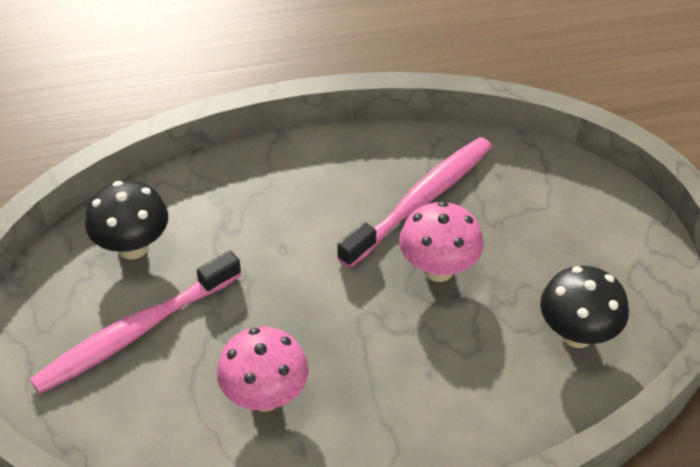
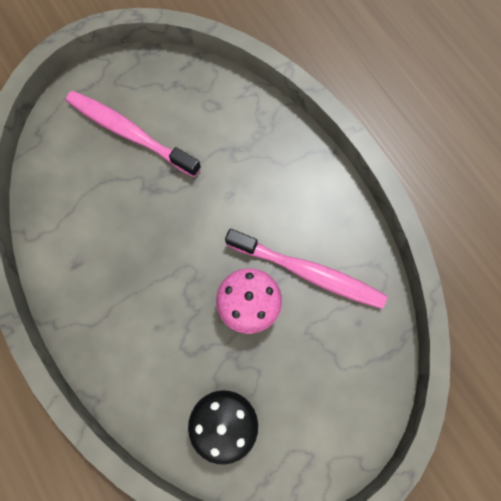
camera: 70 degrees right, 25 degrees up
(133, 247) = (195, 103): black mushroom -> none
(265, 397) = (106, 229): pink mushroom -> none

